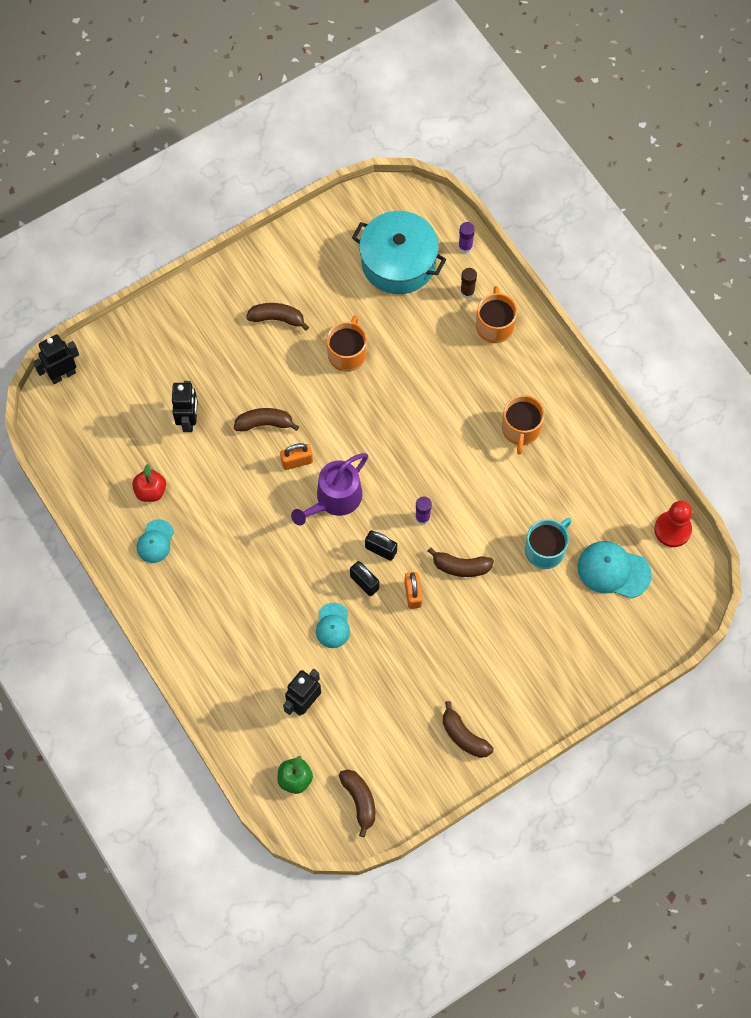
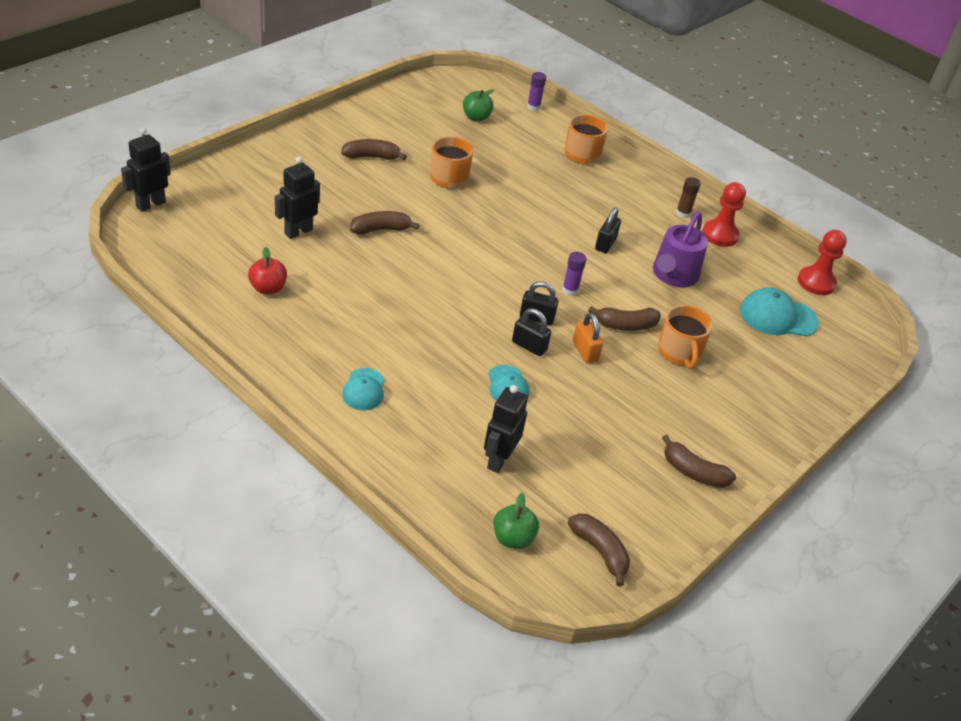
camera: 20 degrees left, 25 degrees down
(155, 541) = (282, 329): turquoise cap -> turquoise cap (364, 390)
(189, 420) = (298, 231): black robot -> black robot turned 120 degrees counterclockwise
(297, 461) = (423, 255): orange padlock -> none
(335, 499) = (473, 282): purple watering can -> purple watering can (673, 275)
(398, 262) = (476, 117): turquoise pot -> green apple
(467, 292) = (547, 134): brown glue stick -> brown glue stick (683, 213)
(476, 460) = (605, 244): none -> black padlock
(521, 429) = (638, 220): orange mug -> orange mug (679, 352)
(545, 549) = (704, 305): turquoise mug -> none
(599, 456) = (720, 235): none -> red pawn

